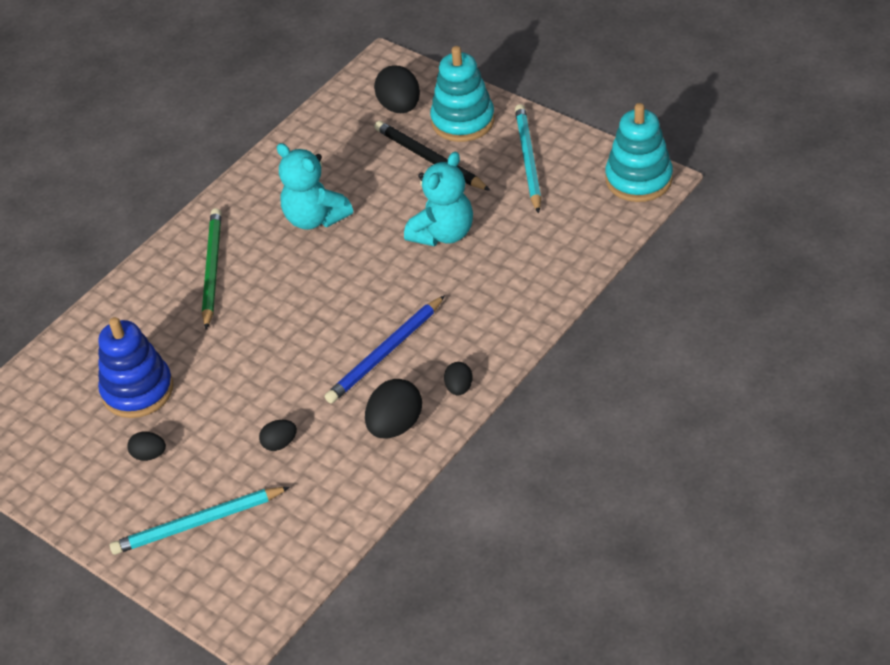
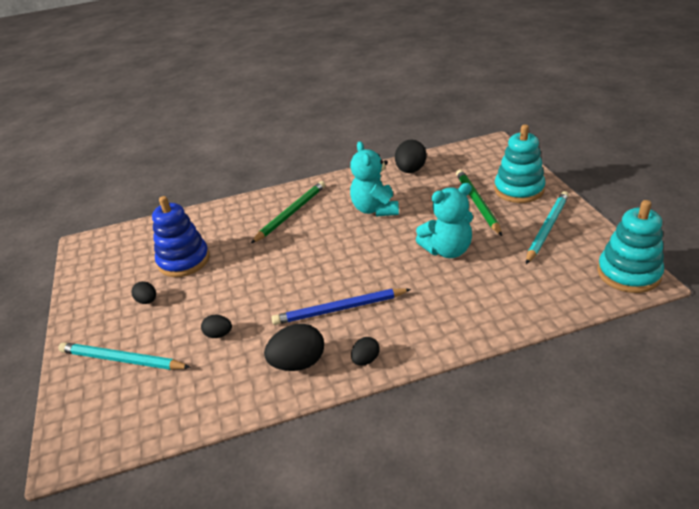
camera: 35 degrees right, 10 degrees down
(399, 107) = (483, 169): black egg -> black egg (410, 170)
(429, 159) = (477, 203): black pencil -> green pencil

